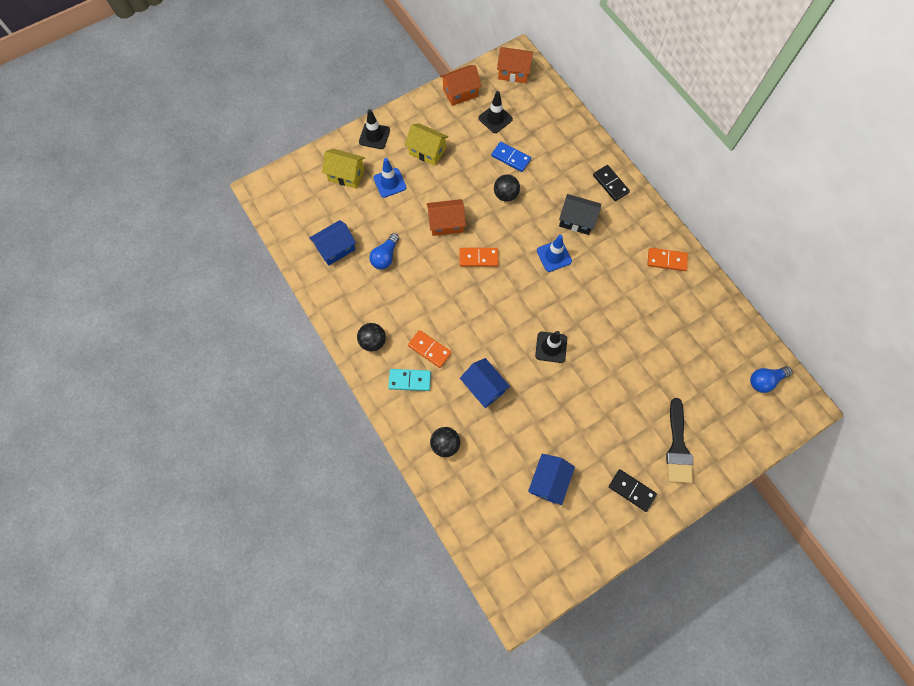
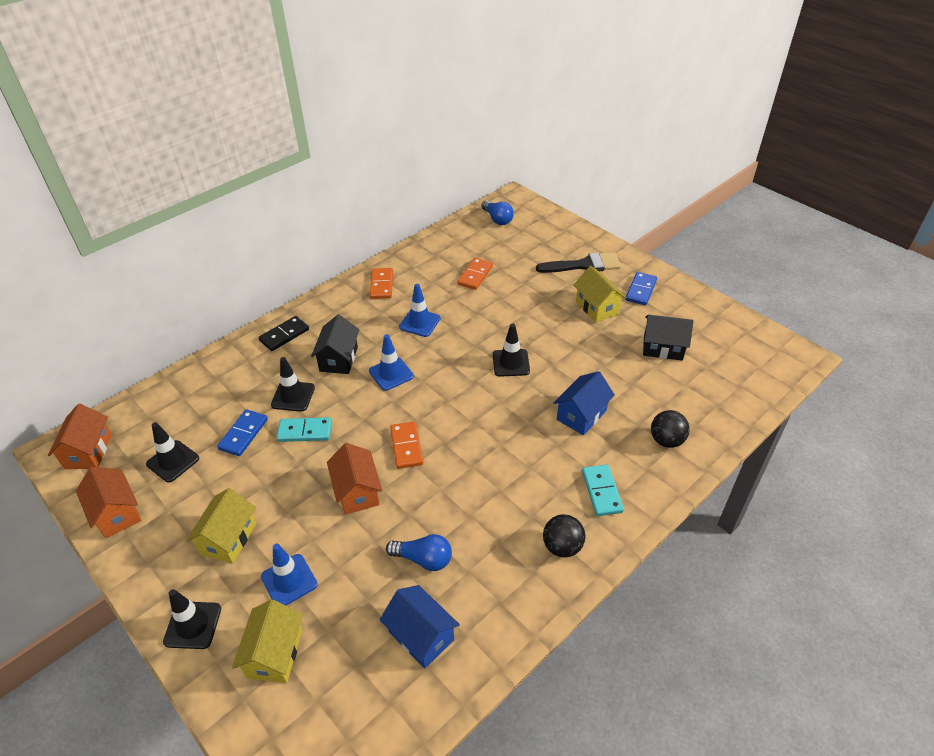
camera: 100 degrees left, 25 degrees down
(429, 349) = (552, 477): orange domino -> orange domino (475, 275)
(505, 195) = (305, 431): black ball -> turquoise domino
(541, 188) = (293, 396): none -> black traffic cone
(548, 481) = (663, 348): blue house -> black house
(611, 284) = (420, 323): none -> blue traffic cone
(612, 440) = (597, 307): none -> yellow house
(631, 490) = (641, 290): black domino -> blue domino

